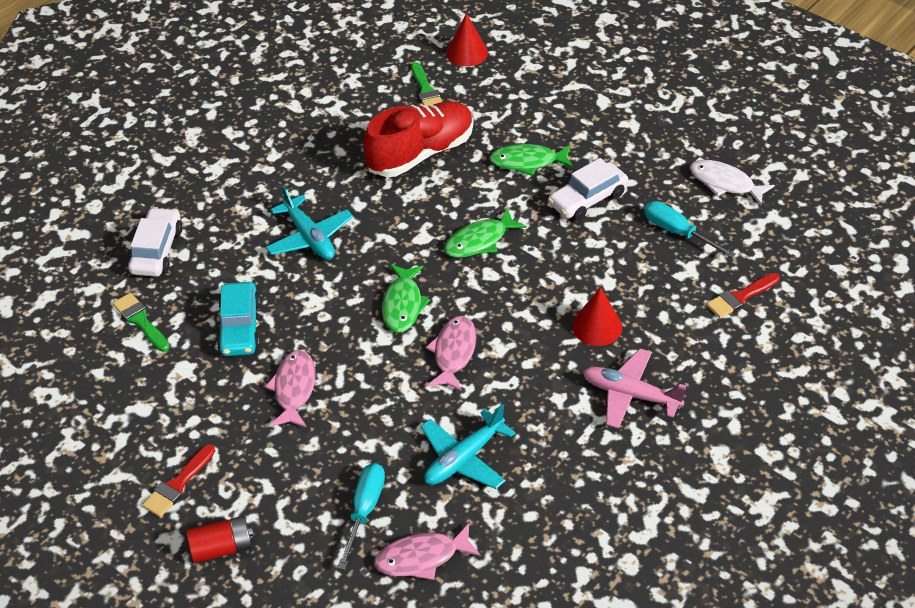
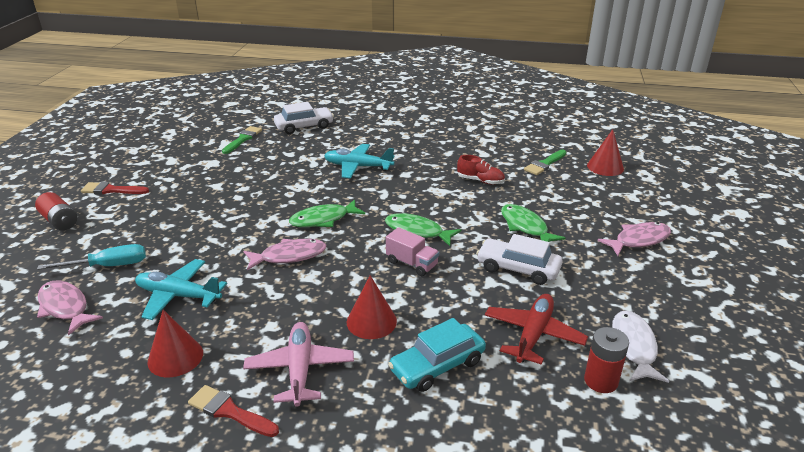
camera: 60 degrees right, 15 degrees down
(239, 327) = (258, 169): turquoise car -> turquoise car (437, 365)
(294, 389) = (214, 203): pink fish -> pink fish (639, 240)
(309, 237) = (358, 167): turquoise plane -> turquoise plane turned 75 degrees clockwise
(420, 153) = (480, 181): red shoe -> red shoe, size x0.47
(530, 266) = (412, 264): none -> pink truck
(561, 478) = (175, 357): none -> red cone
(677, 232) = (533, 335): turquoise screwdriver -> red plane
(740, 297) = (487, 409): red brush -> red brush (229, 411)
(748, 221) = (601, 381): none -> red battery

